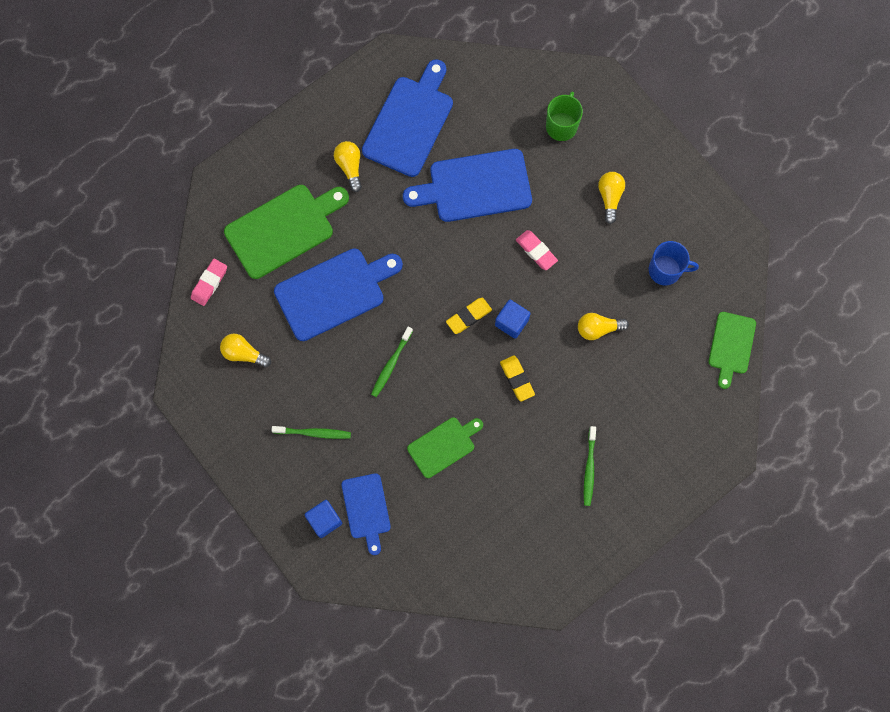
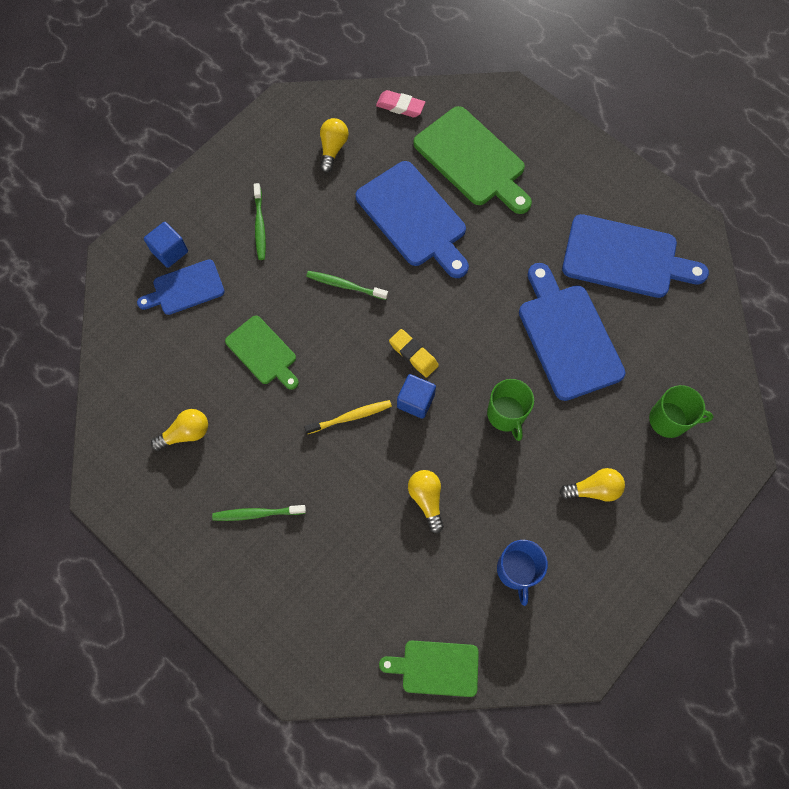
camera: 80 degrees right, 5 degrees down
(350, 167) = (556, 208): yellow light bulb -> yellow light bulb (186, 433)
(517, 379) = (350, 417): yellow eraser -> yellow toothbrush
(536, 251) = (506, 415): pink eraser -> green mug

